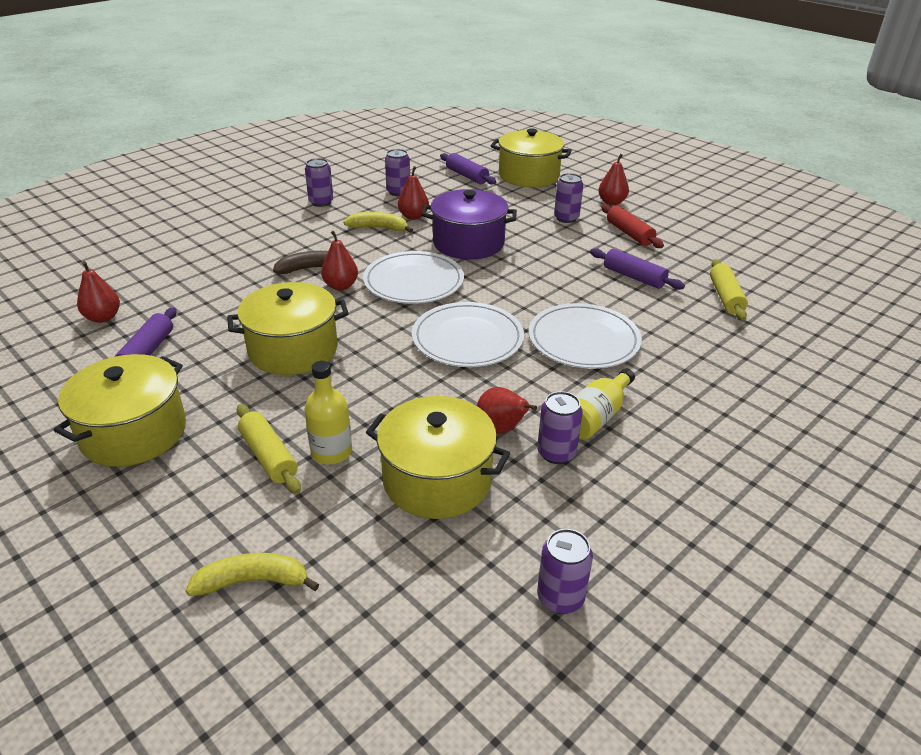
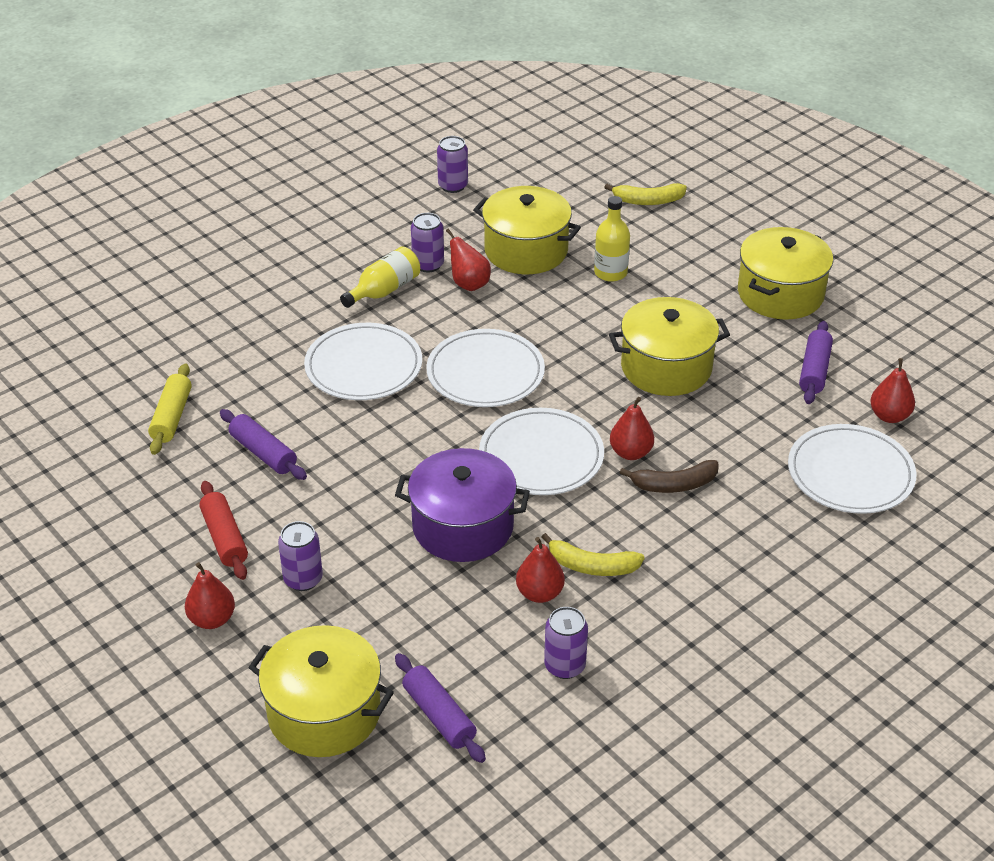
camera: 175 degrees left, 5 degrees up
(167, 279) = (850, 473): none -> white plate
(269, 456) = (660, 271): yellow rolling pin -> none
(321, 202) = (691, 639): purple can -> none

